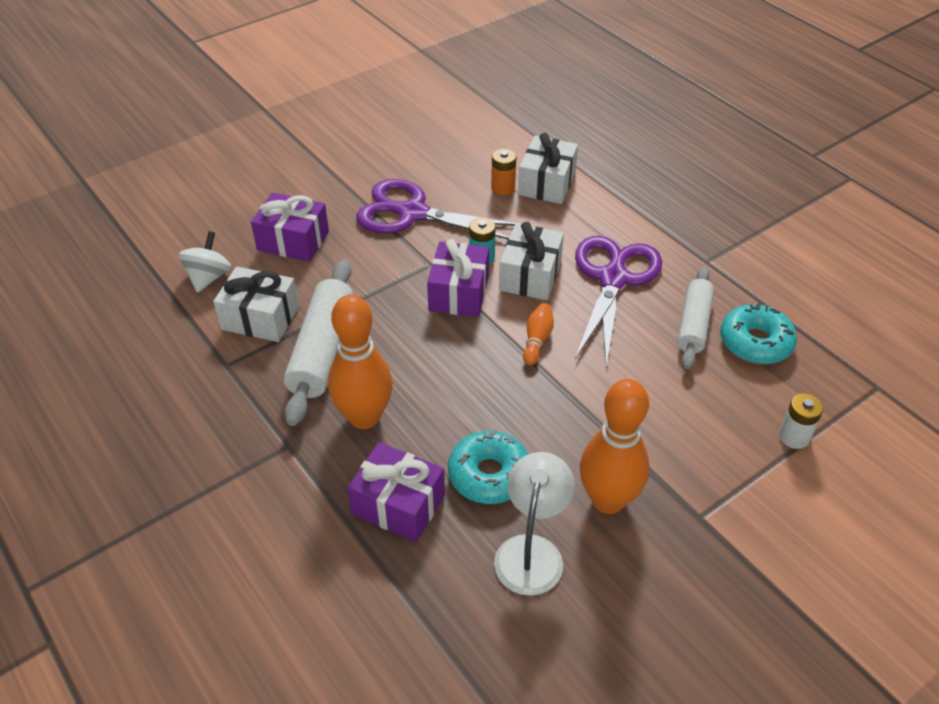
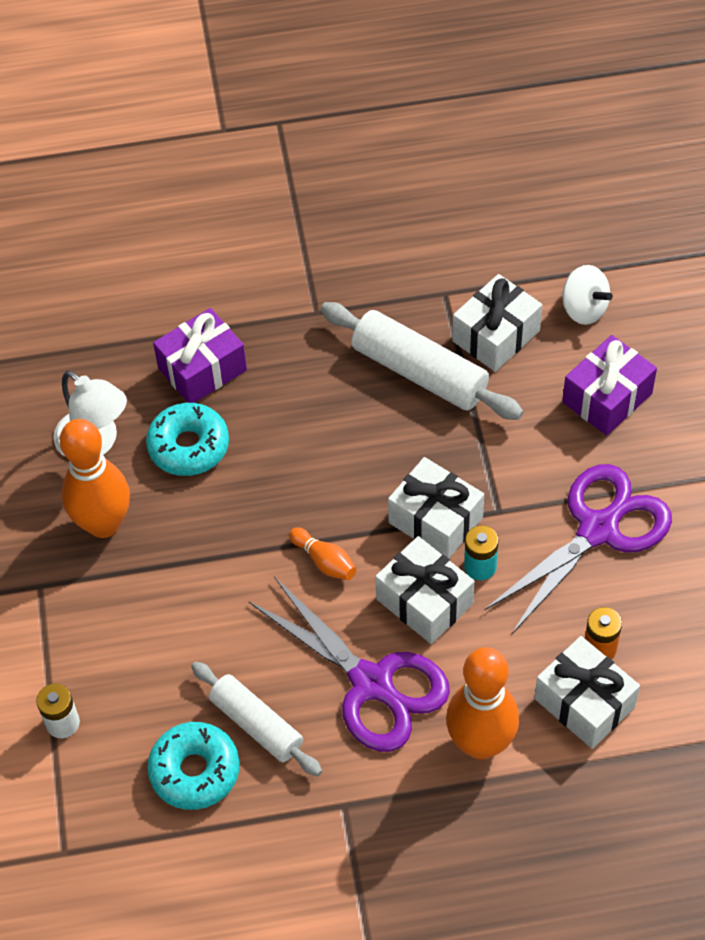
camera: 120 degrees right, 10 degrees up
(364, 417) = (314, 378): orange bowling pin -> orange bowling pin (480, 743)
(459, 293) = (435, 520): purple gift -> white gift

